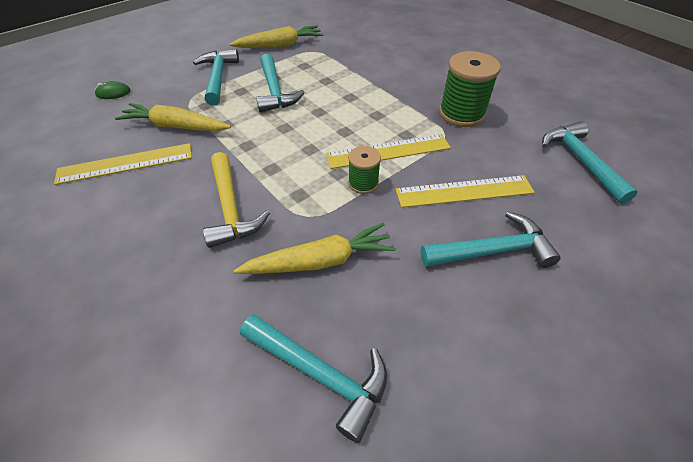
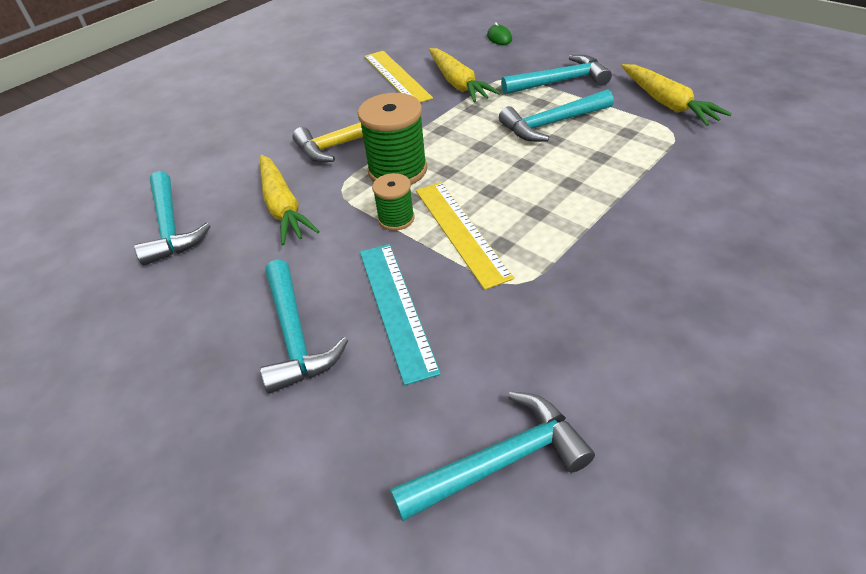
camera: 85 degrees right, 5 degrees down
(176, 126) = (458, 83): yellow carrot -> yellow carrot turned 150 degrees clockwise
(320, 374) = (170, 227): turquoise hammer -> turquoise hammer turned 45 degrees counterclockwise
(461, 113) = (580, 299): green spool -> green spool (397, 170)
(464, 191) = (396, 308): yellow ruler -> turquoise ruler

